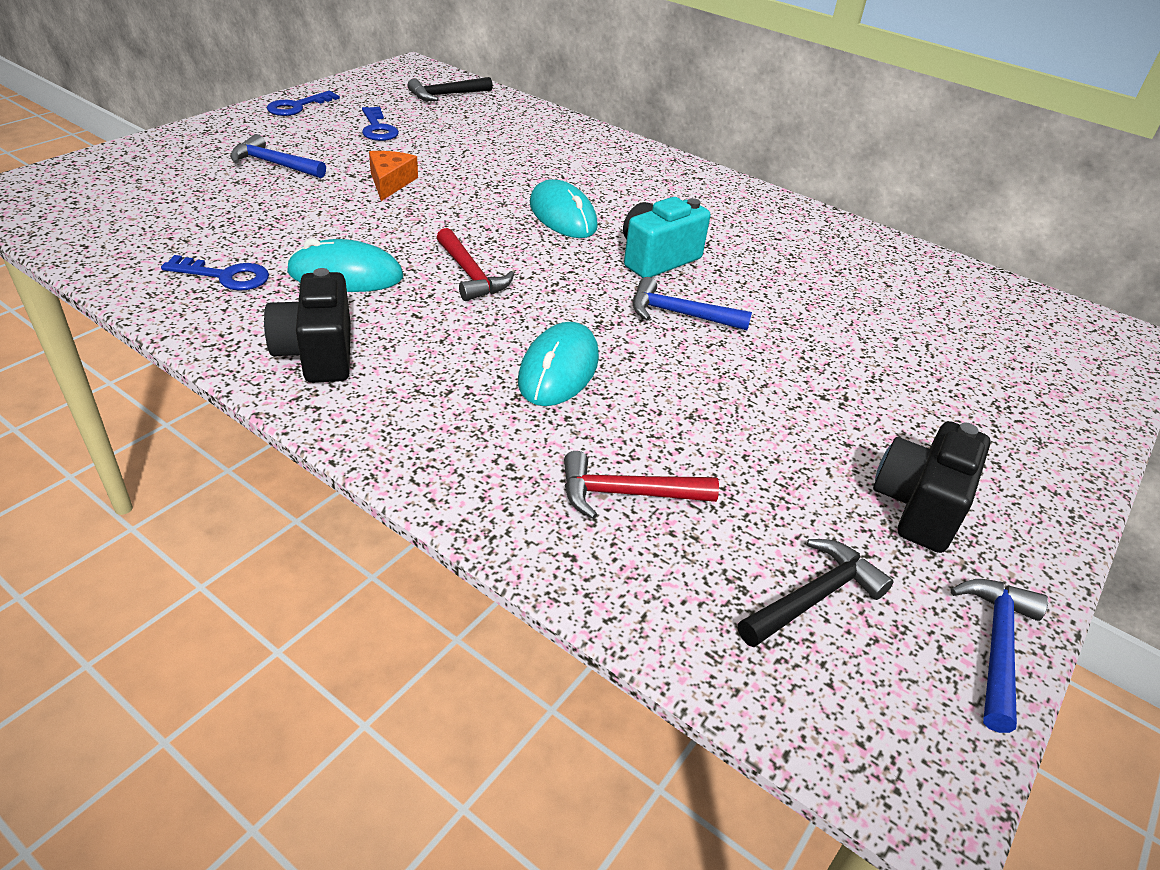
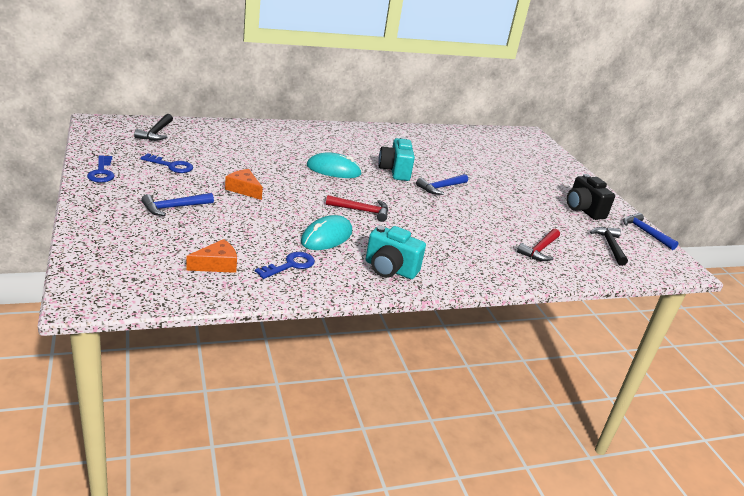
camera: 55 degrees left, 10 degrees down
(164, 232) = (217, 265): none -> orange cheese
(317, 354) = (390, 269): black camera -> turquoise camera
(559, 369) = (454, 226): turquoise mouse -> none

